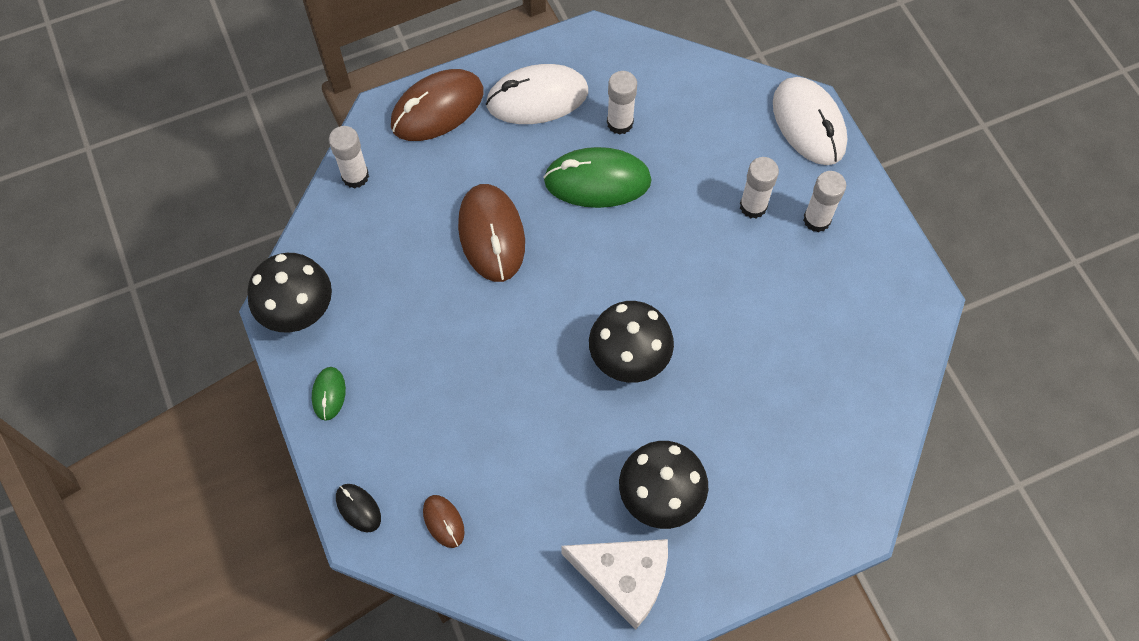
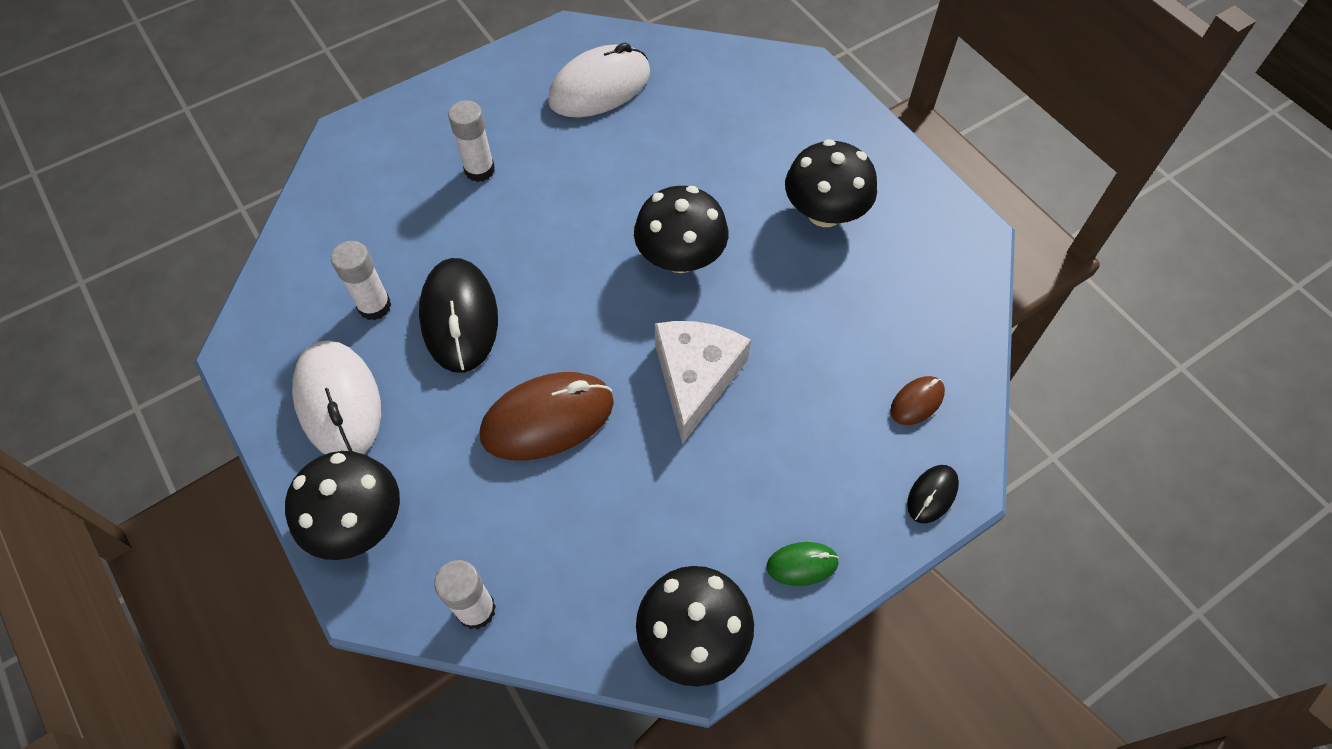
camera: 100 degrees left, 5 degrees down
(437, 109) = (358, 523): brown mouse -> black mushroom
(597, 181) = (460, 318): green mouse -> black mouse
(624, 578) = (917, 231): white cheese -> white cheese (696, 378)
(809, 124) = (370, 132): white mouse -> white mouse (599, 87)
(817, 220) = (490, 117): white glue stick -> none

